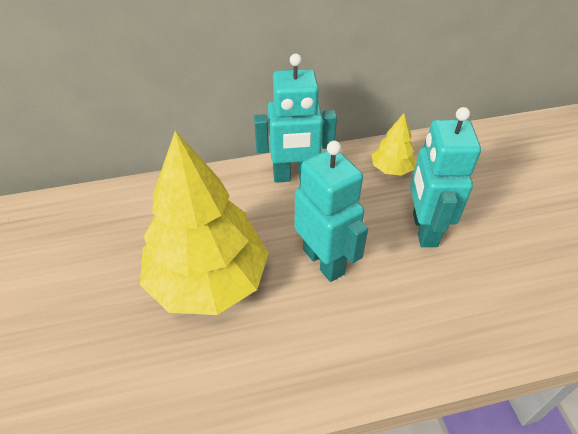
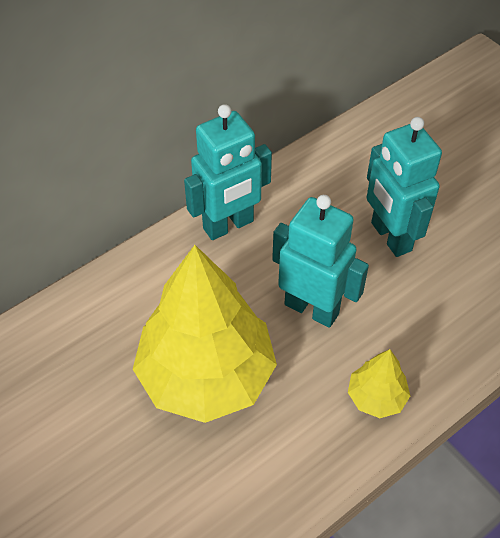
camera: 25 degrees left, 5 degrees up
(391, 169) = (326, 180): yellow tree -> yellow tree (376, 397)

